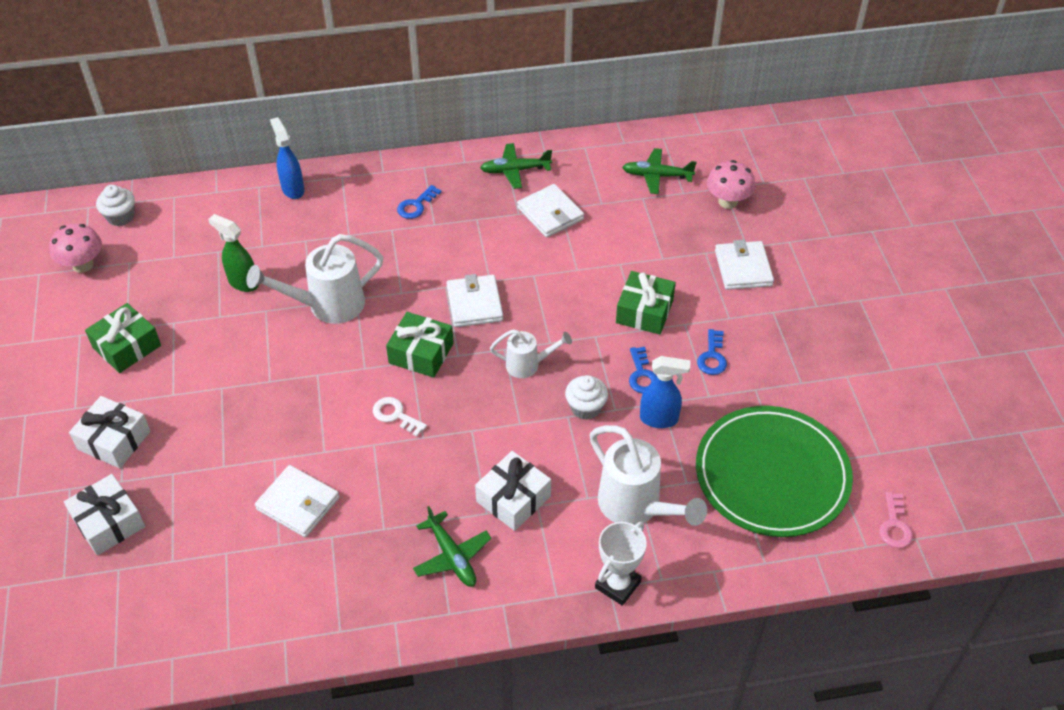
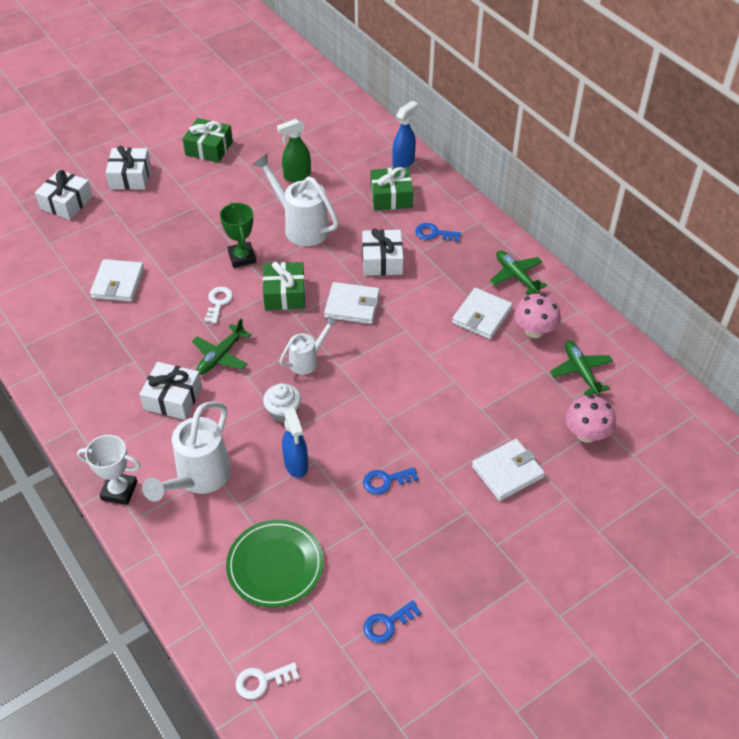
camera: 65 degrees right, 0 degrees up
(83, 265) = (266, 99): pink mushroom -> pink mushroom (534, 331)
(120, 217) = (320, 95): white cupcake -> none
(243, 283) = (296, 176): green spray bottle -> green spray bottle turned 120 degrees counterclockwise
(339, 372) = (242, 257): none -> green trophy
(426, 258) = (382, 260): none -> white gift
(452, 556) = (107, 381): green plane -> green plane (221, 356)
(474, 304) = (352, 305): white wallet -> white wallet turned 45 degrees clockwise
(528, 365) = (307, 360): white watering can -> white watering can turned 105 degrees counterclockwise
(642, 375) = (337, 437): blue key -> blue key (387, 624)
(644, 311) = (410, 416): green gift -> green gift (391, 197)
(772, 475) = (275, 565): green plate -> green plate, size x0.66
(894, 525) = (262, 681): pink key -> white key

